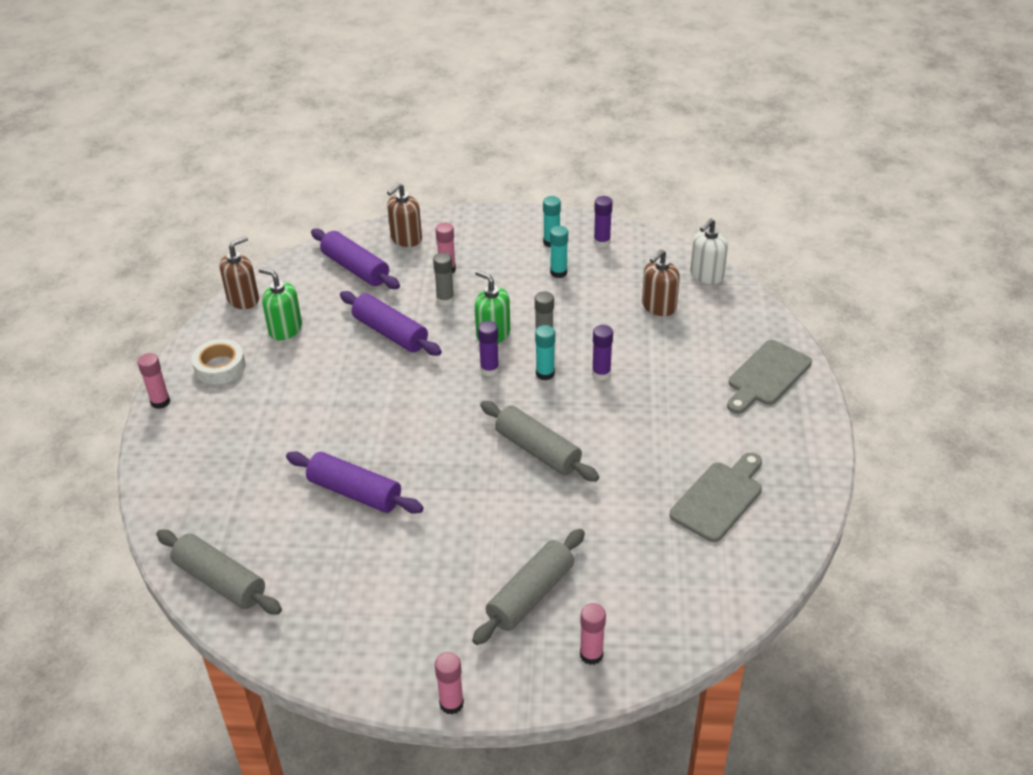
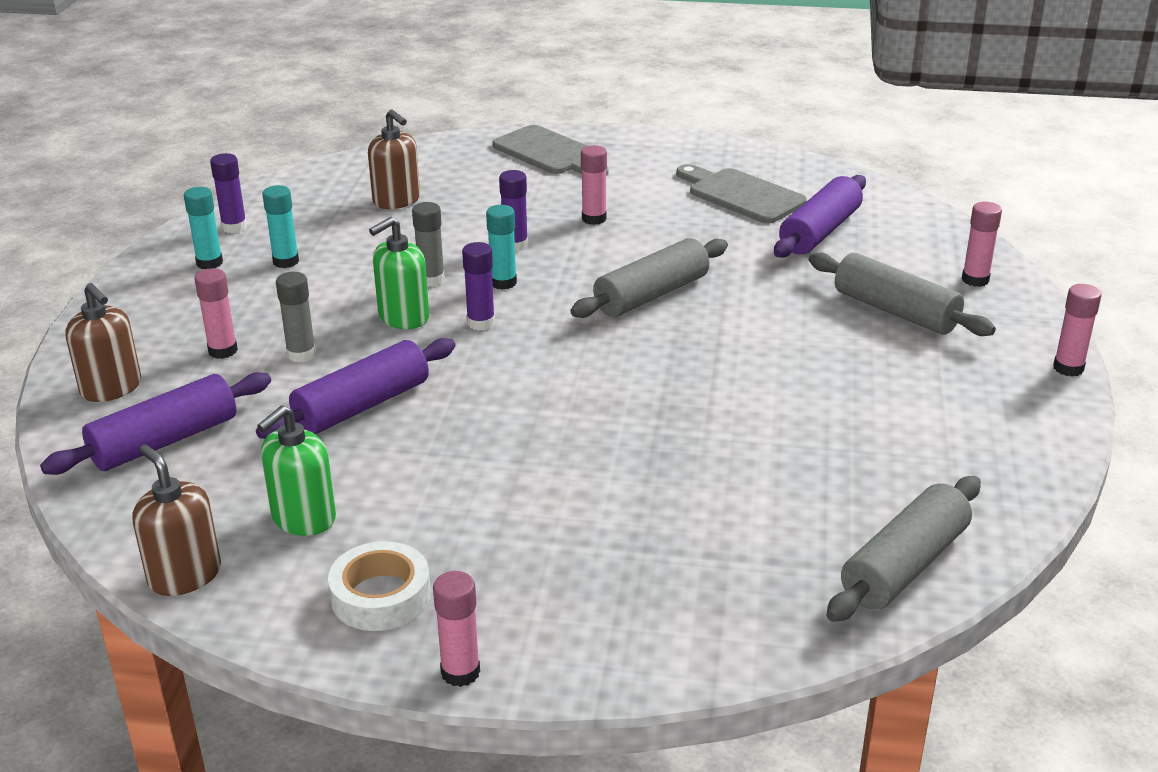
camera: 85 degrees left, 10 degrees down
(354, 492) = (719, 439): purple rolling pin -> purple rolling pin (820, 232)
(653, 411) = (594, 219): none -> pink glue stick
(706, 275) = (349, 168): white soap dispenser -> none

